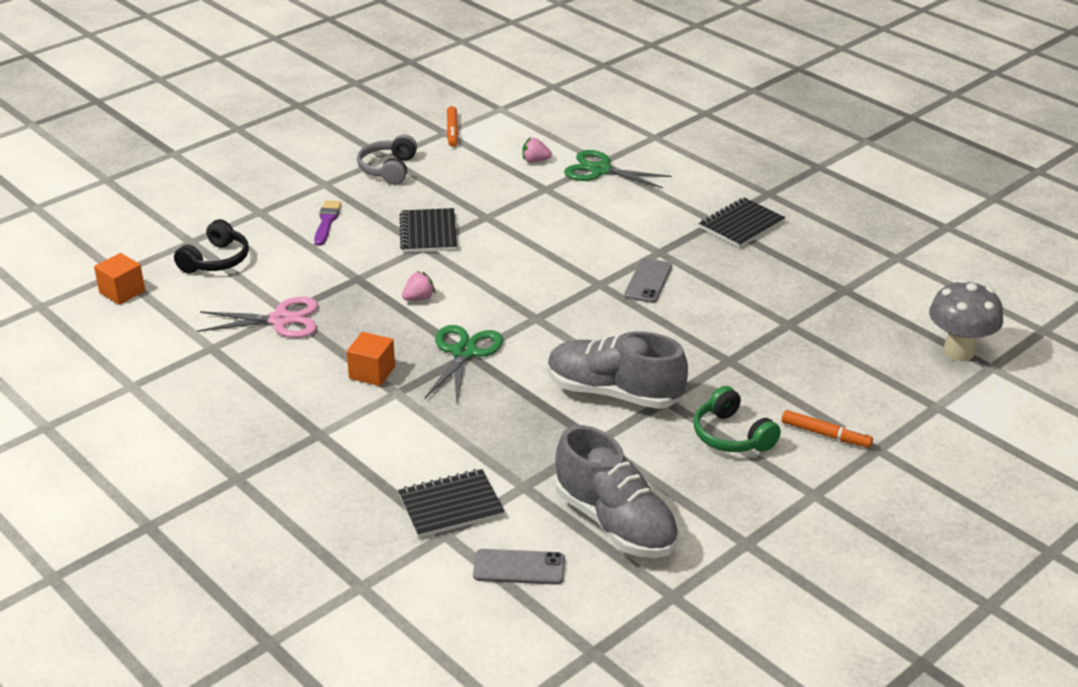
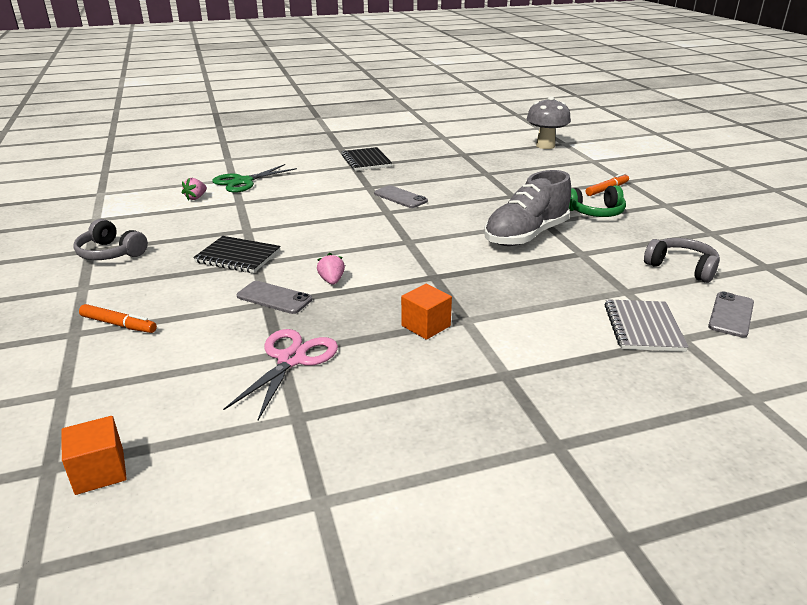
camera: 65 degrees left, 5 degrees down
(216, 260) = (128, 380): black headphones -> none
(326, 221) = (150, 299): purple brush -> none
(368, 279) = (274, 298): none -> grey phone
(451, 506) = (643, 327): black notebook -> grey notebook
(452, 131) = (99, 216): orange marker -> orange marker (118, 324)
(464, 353) = (431, 278): green scissors -> none
(615, 523) = (681, 267): grey shoe -> grey headphones

